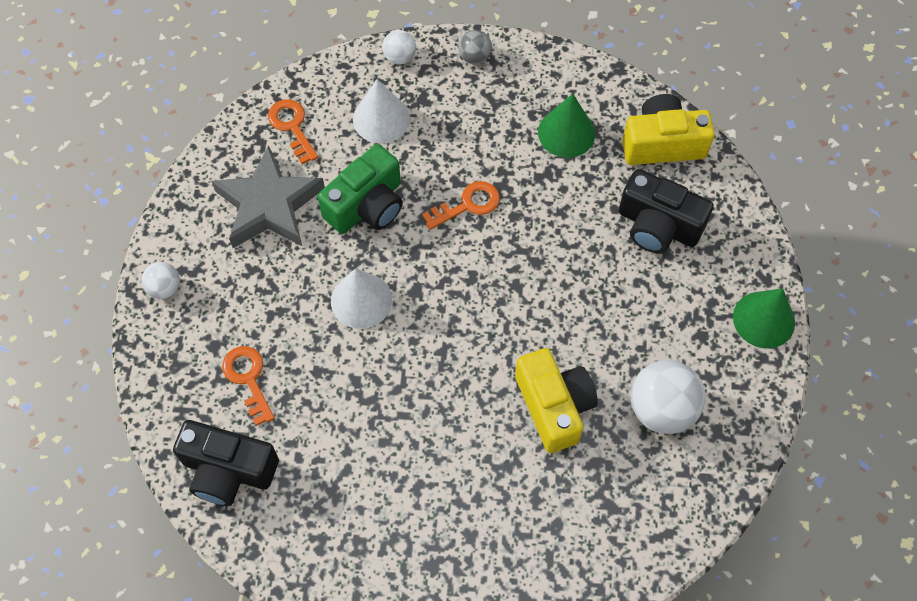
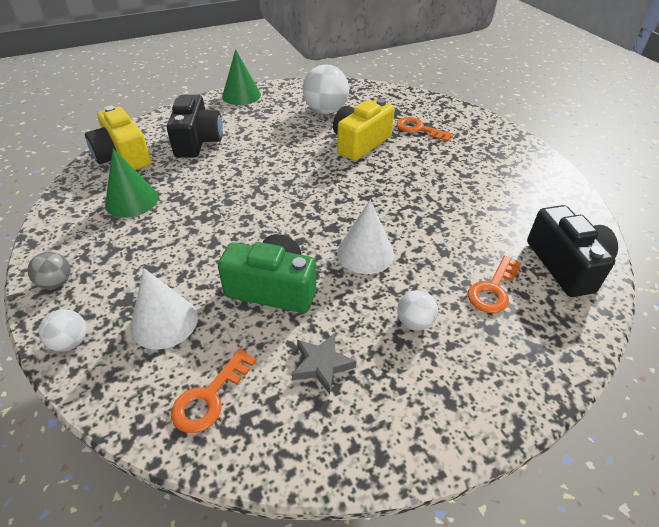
camera: 120 degrees left, 20 degrees down
(165, 288) = (481, 406): white ball -> white ball (414, 322)
(269, 205) = (322, 365): grey star -> grey star, size x0.49
(467, 205) = (233, 228): orange key -> orange key (419, 129)

